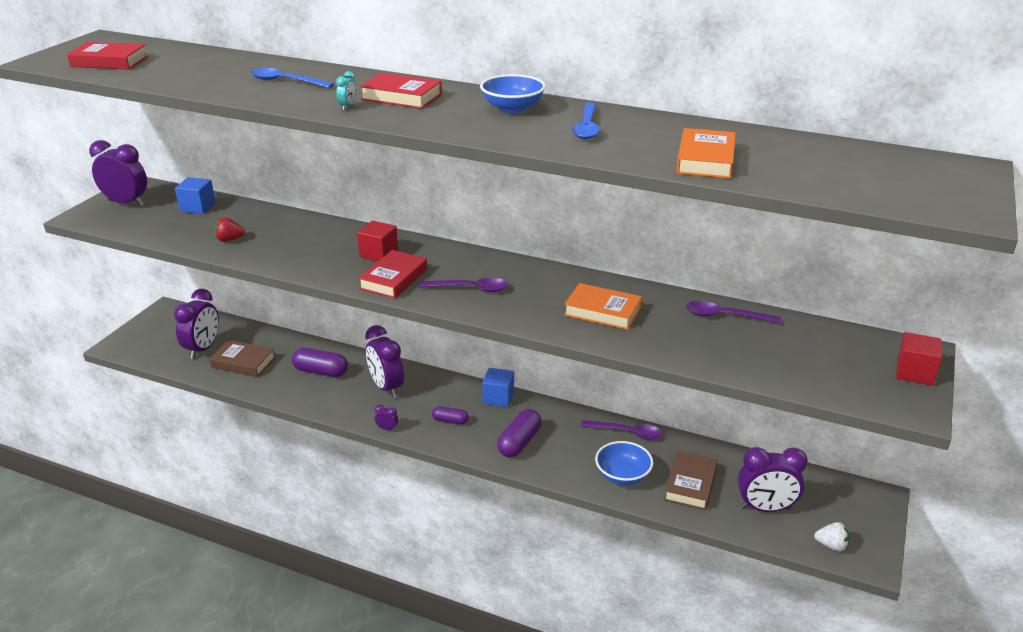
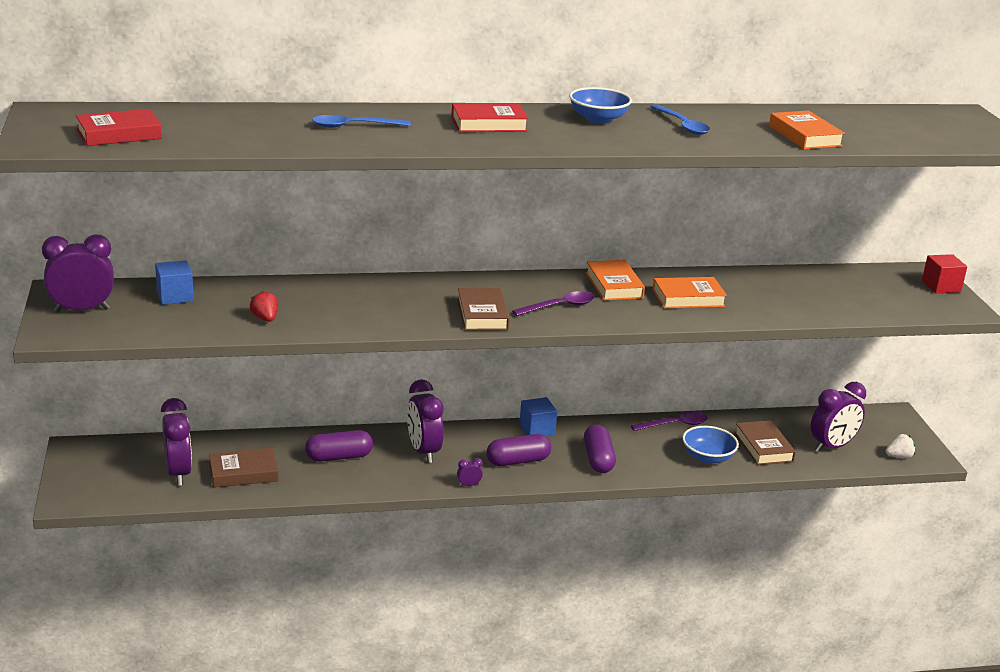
camera: 35 degrees left, 5 degrees down
(229, 240) = (265, 319): red strawberry -> red strawberry turned 105 degrees clockwise
(348, 107) = (461, 140): turquoise clock -> none
(379, 254) = (435, 297): red cube -> none
(386, 387) = (423, 452): purple clock -> purple clock turned 45 degrees clockwise
(394, 279) = (482, 315): red book -> brown book
(450, 421) = (518, 461): purple capsule -> purple capsule, size x1.69
(547, 281) = (614, 285): none -> orange book
(725, 316) = (778, 279): purple spoon -> none

